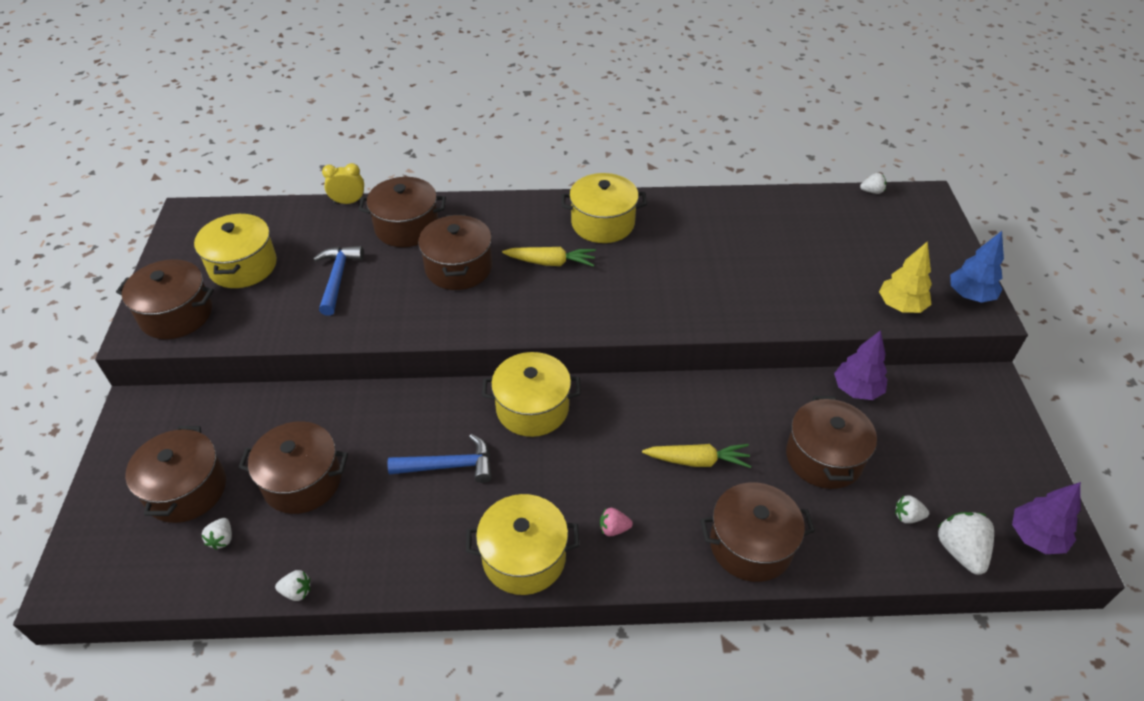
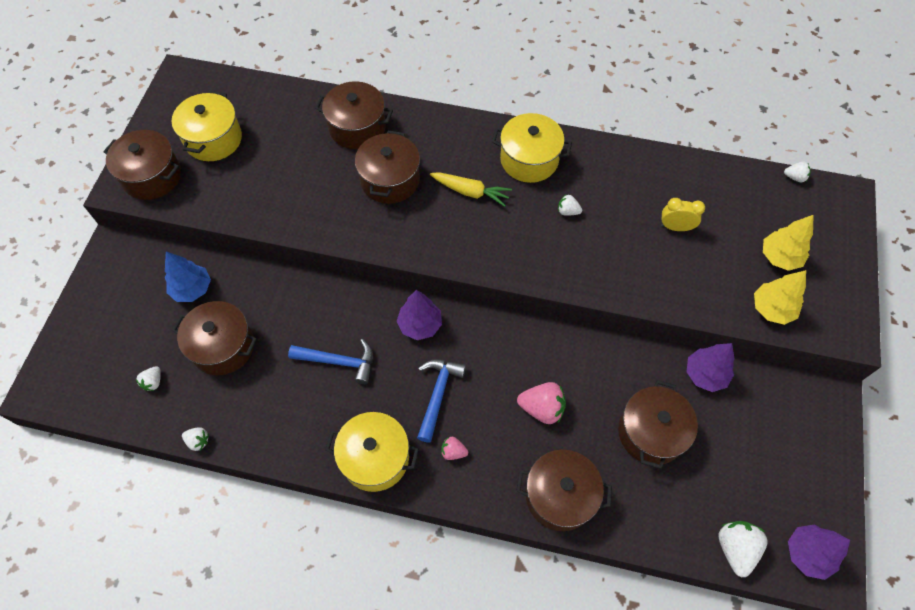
camera: 15 degrees right, 15 degrees up
(186, 489) = (136, 332): brown pot -> none
(338, 278) = (287, 168): blue hammer -> blue hammer (438, 394)
(348, 202) = (314, 90): yellow clock -> yellow clock (675, 227)
(532, 408) = (420, 325): yellow pot -> purple tree
(697, 461) = (542, 408): yellow carrot -> pink strawberry
(888, 260) = (779, 257): none -> yellow tree
(907, 516) = (702, 505): white strawberry -> white strawberry (568, 211)
(970, 295) = (843, 313): blue tree -> blue tree (192, 289)

